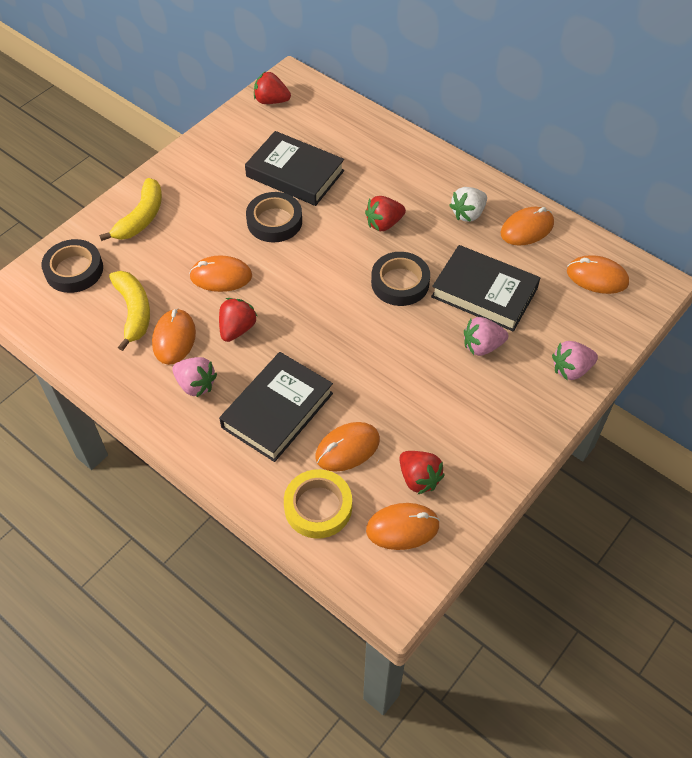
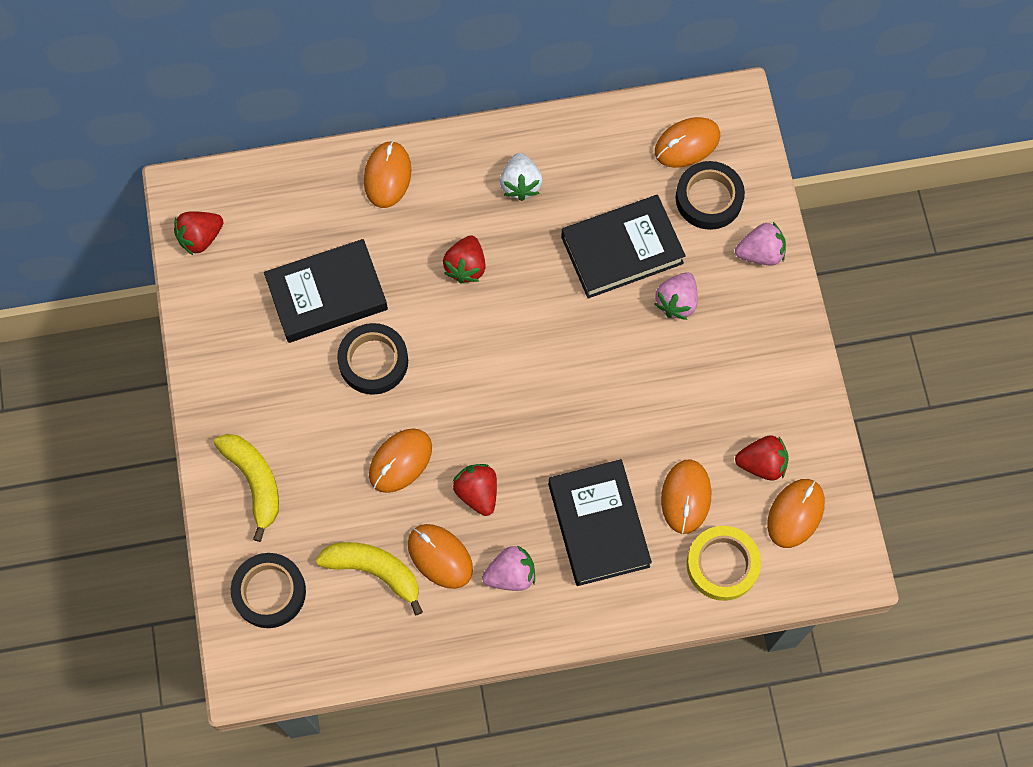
camera: 50 degrees left, 15 degrees up
(400, 283) = (548, 311): black tape -> black tape (709, 198)
(527, 229) = (583, 151): orange mouse -> orange mouse (387, 176)
(571, 369) = (760, 253): pink strawberry -> pink strawberry turned 120 degrees counterclockwise

